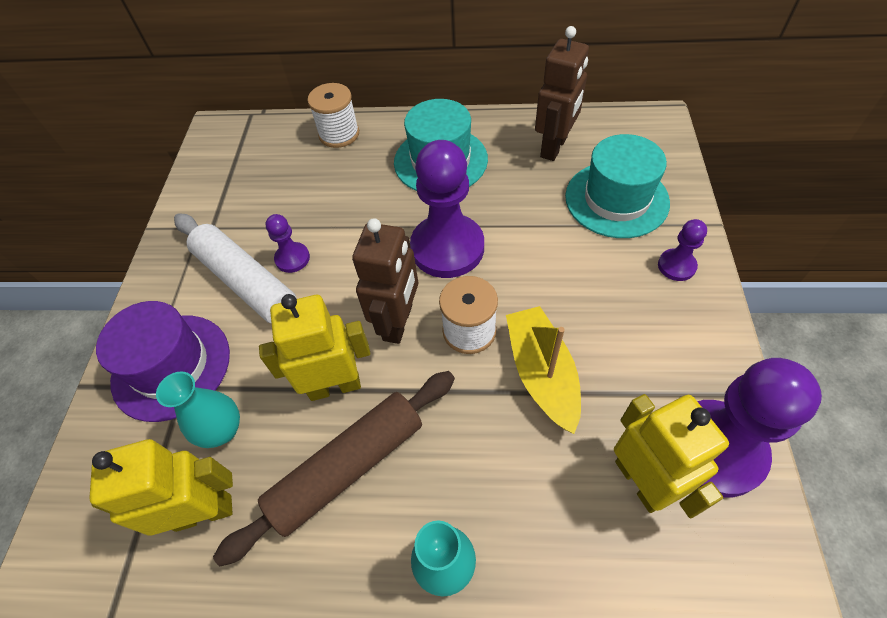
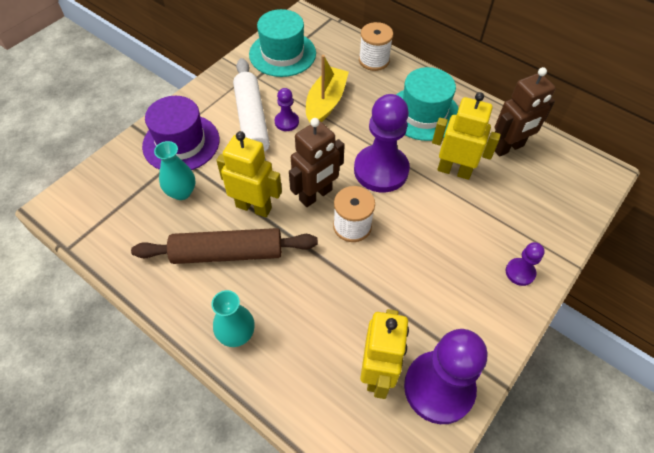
camera: 30 degrees right, 0 degrees up
(204, 512) = (144, 226): yellow robot -> yellow robot (454, 170)
(541, 373) = (373, 277): yellow boat -> yellow boat (325, 103)
(616, 199) = (519, 206): turquoise hat -> turquoise hat (282, 54)

